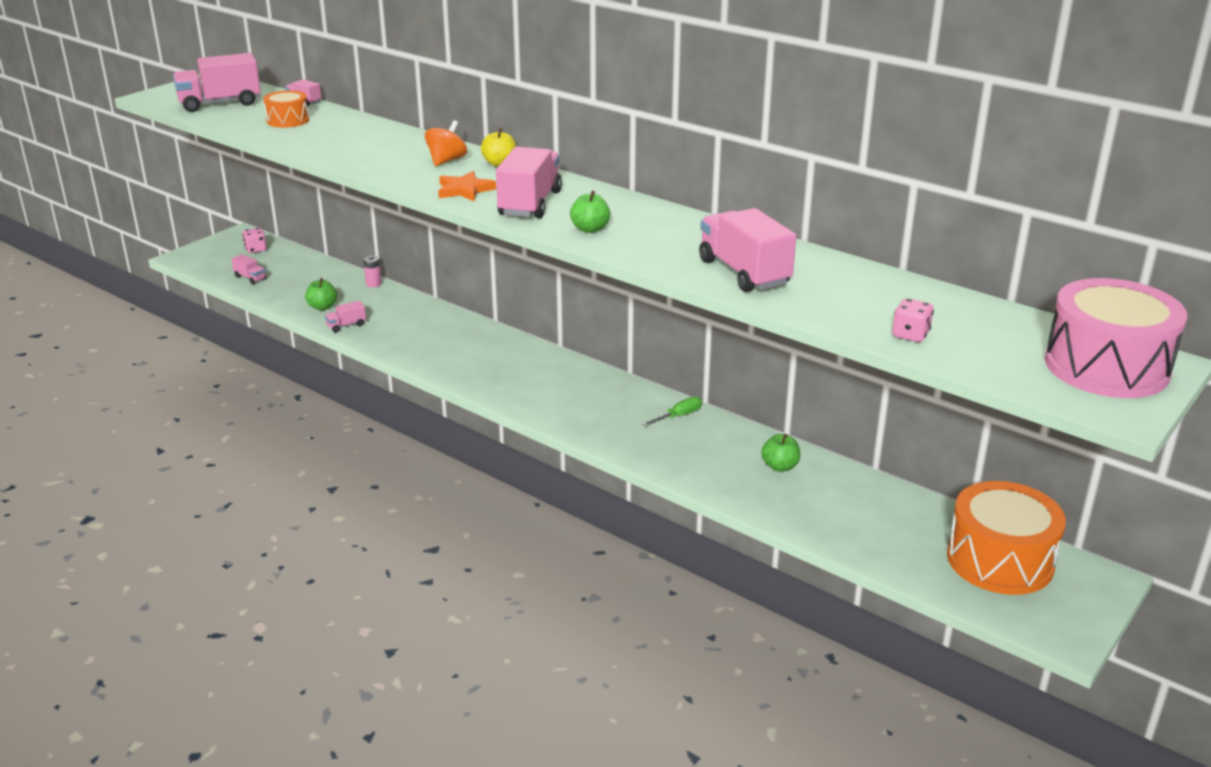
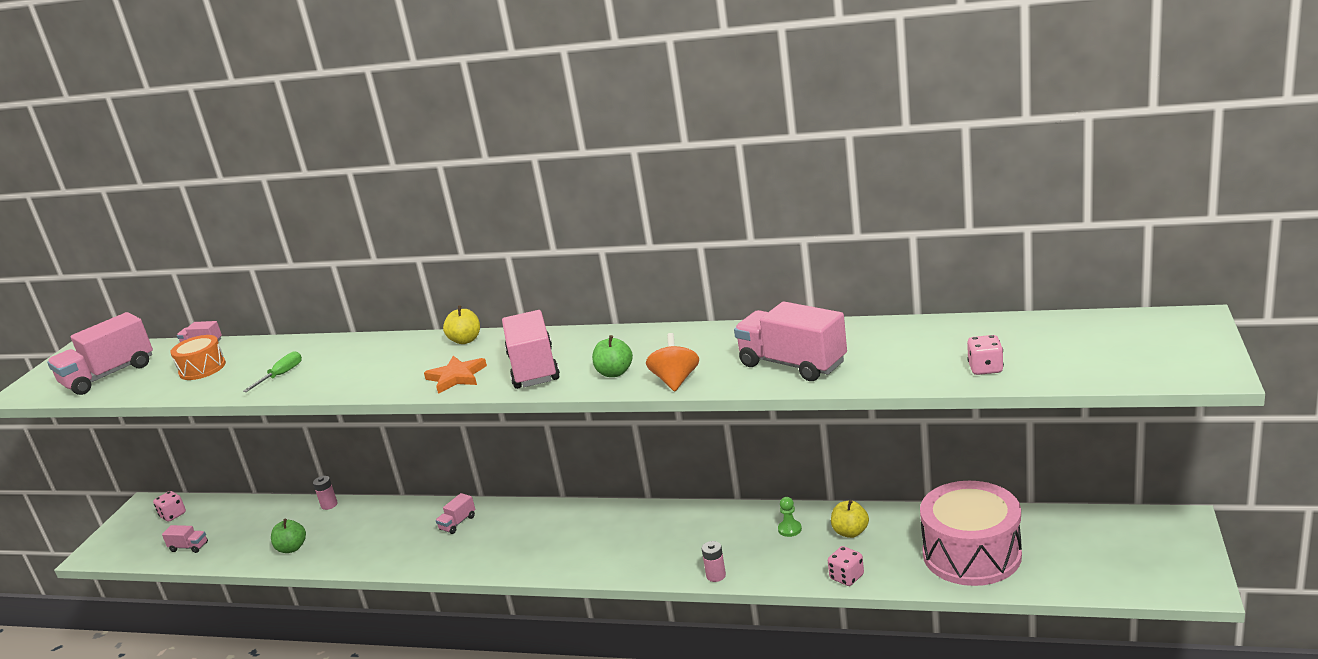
camera: 20 degrees left, 5 degrees down
(346, 325) = (332, 558): pink truck -> pink truck (458, 523)
(446, 161) = (410, 355): orange spinning top -> orange spinning top (675, 381)
(633, 456) = (716, 575): none -> pink battery
(678, 416) = (725, 521): green screwdriver -> green screwdriver (281, 375)
(728, 443) = (789, 529): none -> green pawn
(744, 501) = (846, 577): none -> pink dice
(780, 466) = (850, 532): green apple -> yellow apple
(1000, 560) = (1092, 540): orange drum -> none
(1106, 367) = (1158, 339): pink drum -> pink drum (971, 554)

